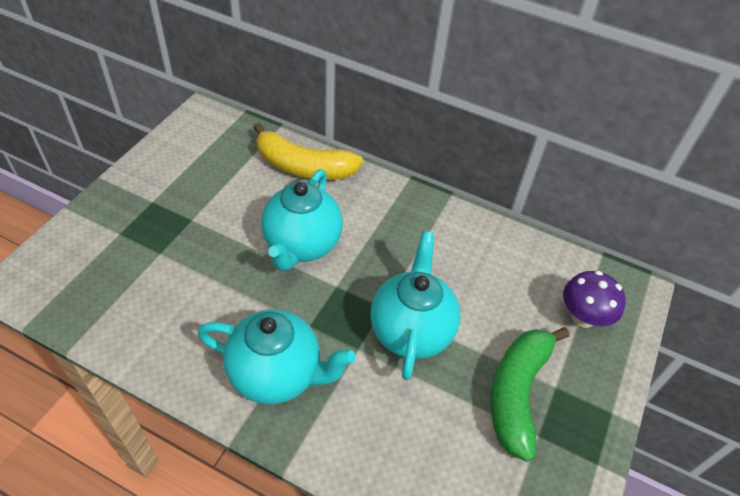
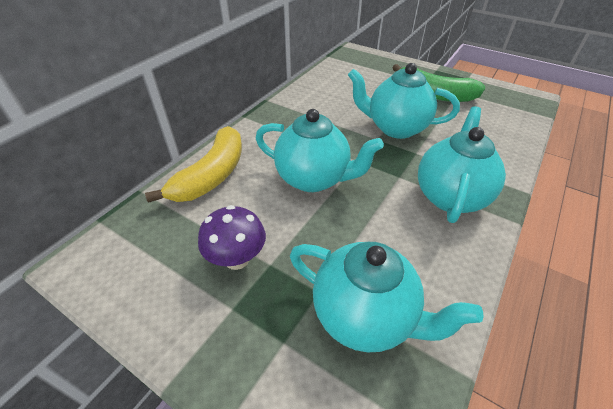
camera: 80 degrees left, 5 degrees down
(132, 283) = (365, 316): none -> turquoise teapot
(583, 317) = (375, 68): purple mushroom -> purple mushroom (237, 259)

